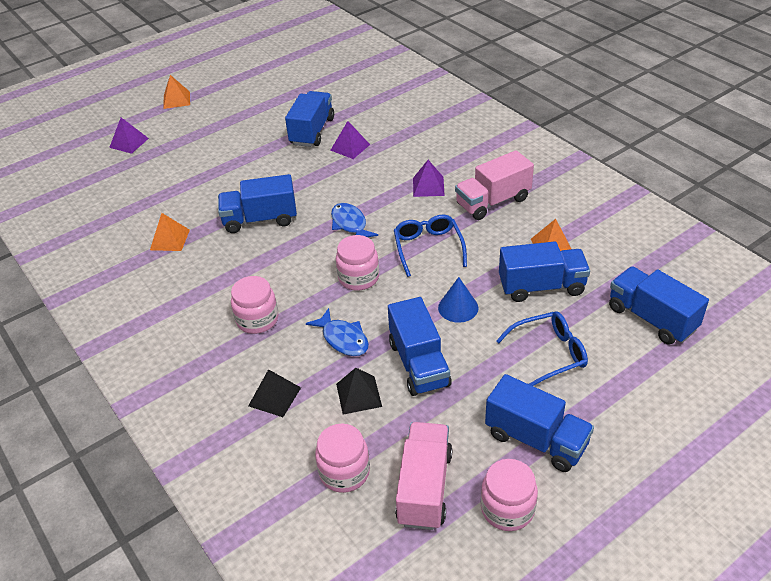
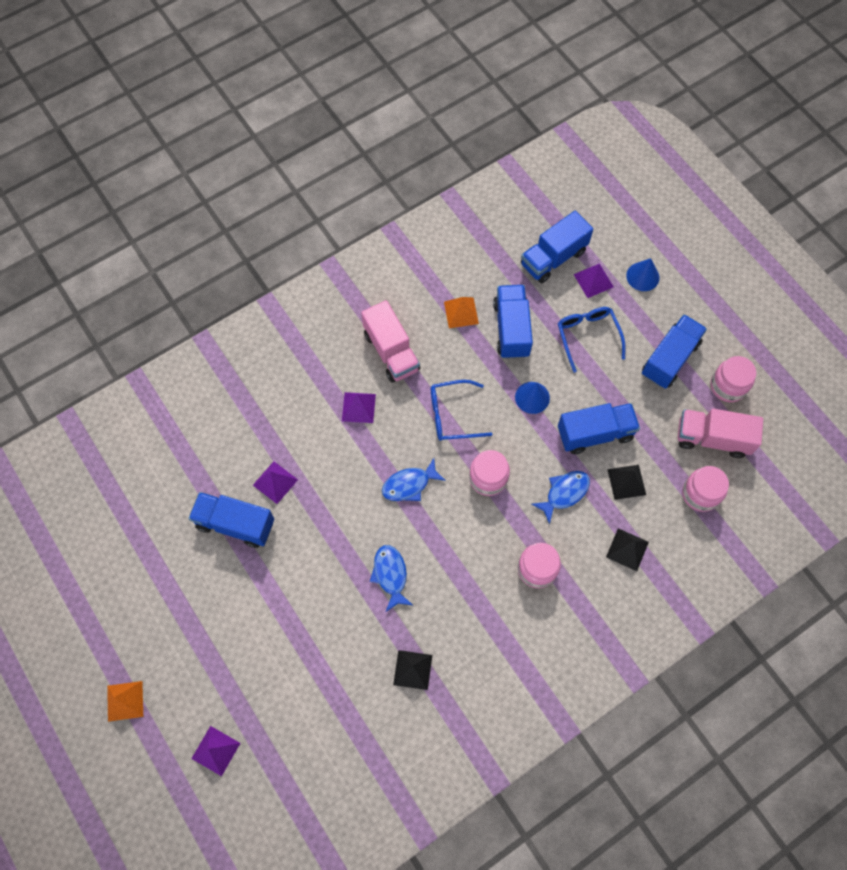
camera: 90 degrees left, 25 degrees up
(170, 239) = (413, 670): orange pyramid -> black pyramid
(260, 219) = (390, 575): blue truck -> blue fish
(632, 357) = (593, 280): none -> purple pyramid
(656, 409) = (642, 276): none -> blue cone

